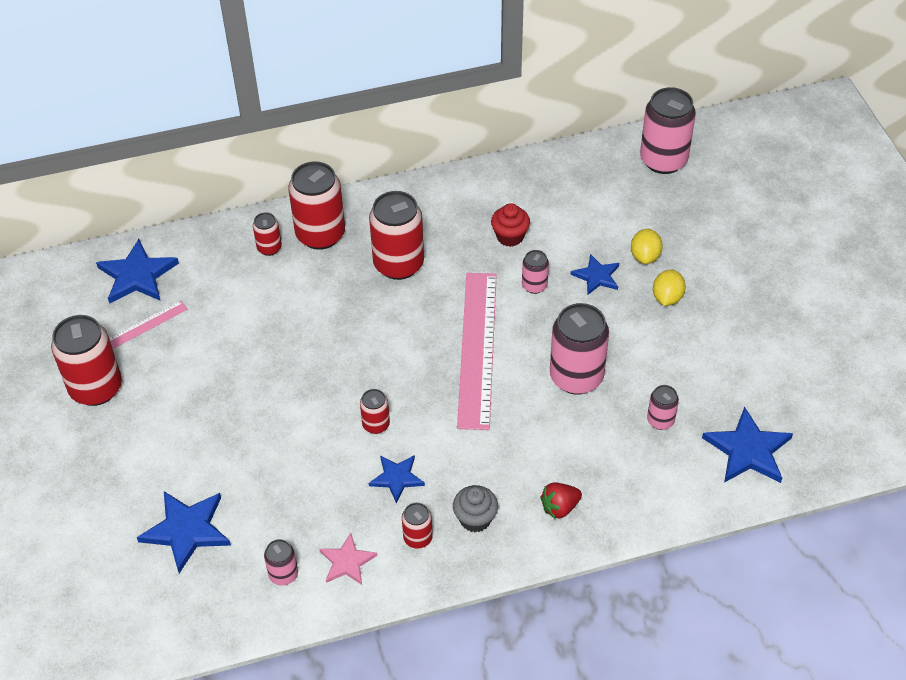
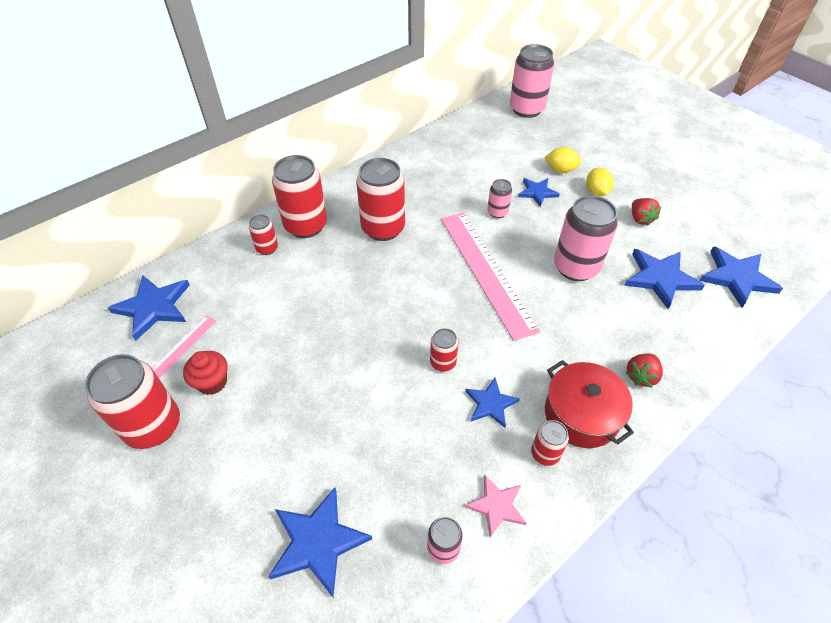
camera: 25 degrees left, 0 degrees up
(475, 519) = (581, 414): grey cupcake -> red pot
(510, 236) = (456, 184): red cupcake -> red cupcake (212, 382)
(645, 256) = (560, 170): yellow lemon -> yellow lemon turned 60 degrees counterclockwise
(660, 421) = (660, 278): pink can -> blue star
(693, 347) = (640, 219): none -> red strawberry

